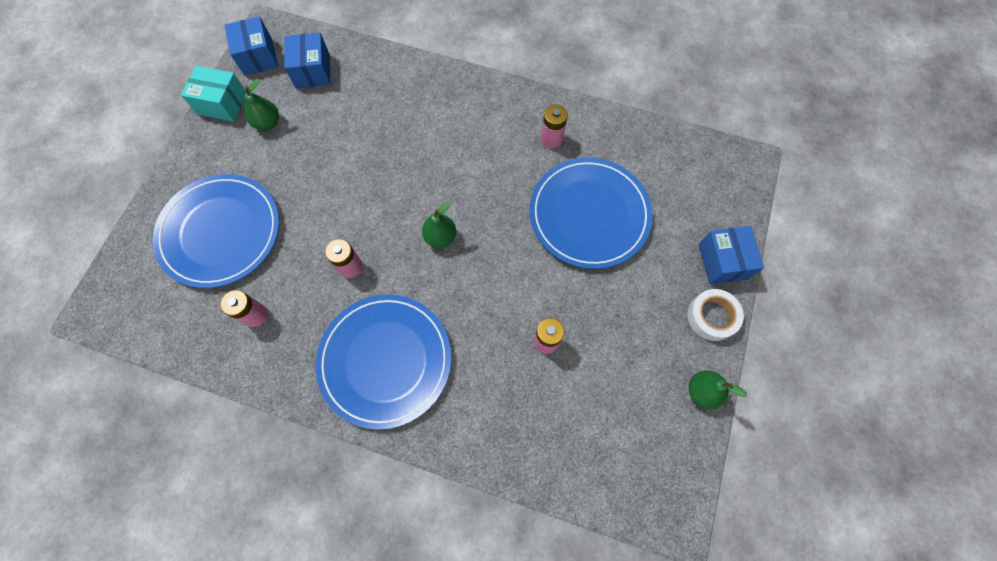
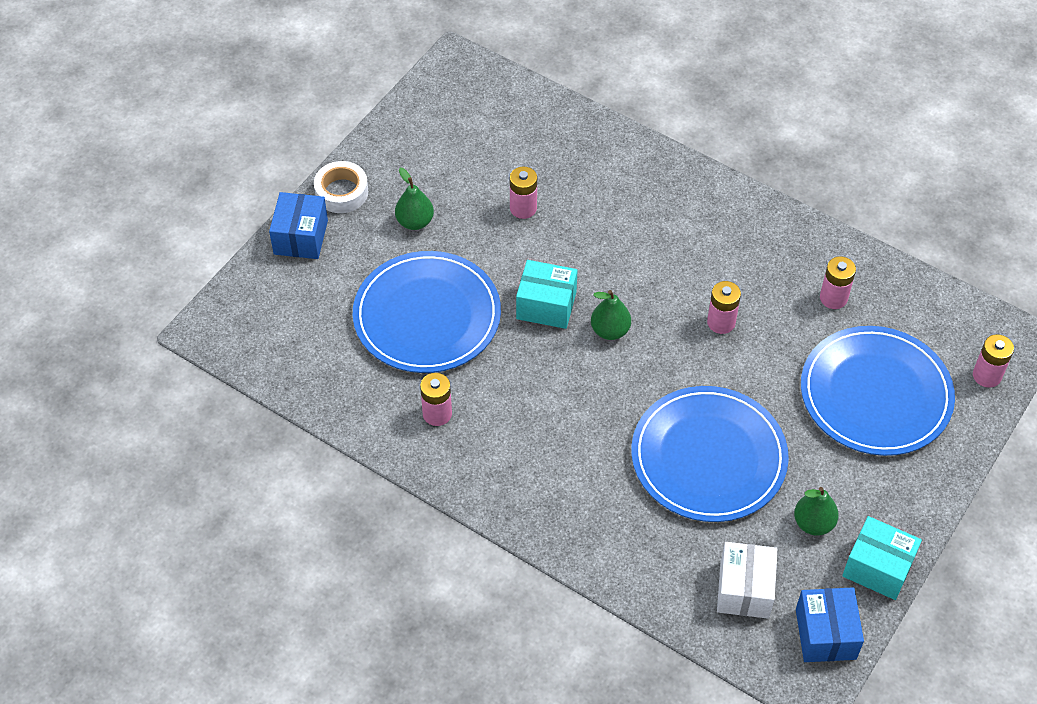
camera: 165 degrees left, 15 degrees down
(126, 271) = (987, 375): none -> pink battery
(312, 71) = (744, 589): blue box -> white box
(385, 360) = (695, 227): blue plate -> blue plate (708, 457)
(497, 247) = (546, 305): none -> turquoise box
(702, 391) = (385, 138): green pear -> green pear (415, 222)

